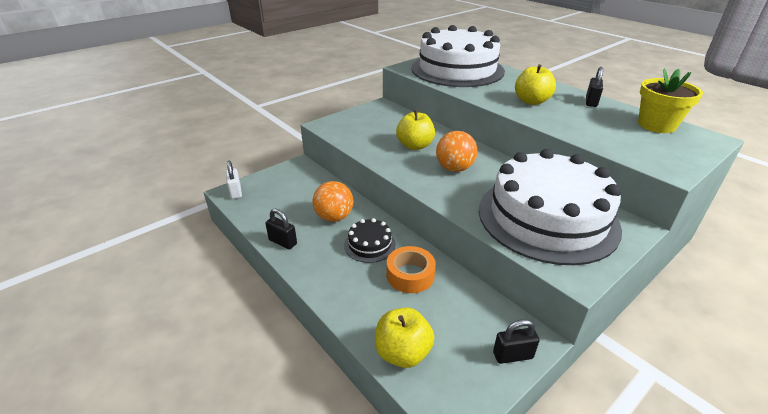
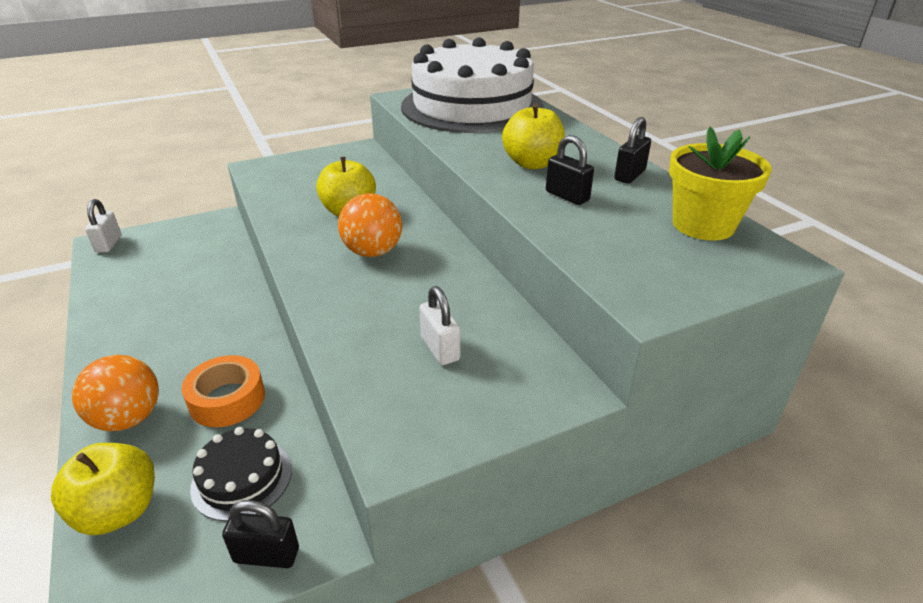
camera: 15 degrees right, 0 degrees up
(283, 242) = (106, 320): black padlock -> black padlock (567, 196)
(334, 217) = (199, 298): orange ball -> orange ball (128, 418)
(369, 244) = (211, 345): black cake -> black cake (242, 478)
(547, 217) = (440, 348): white cake -> white padlock

